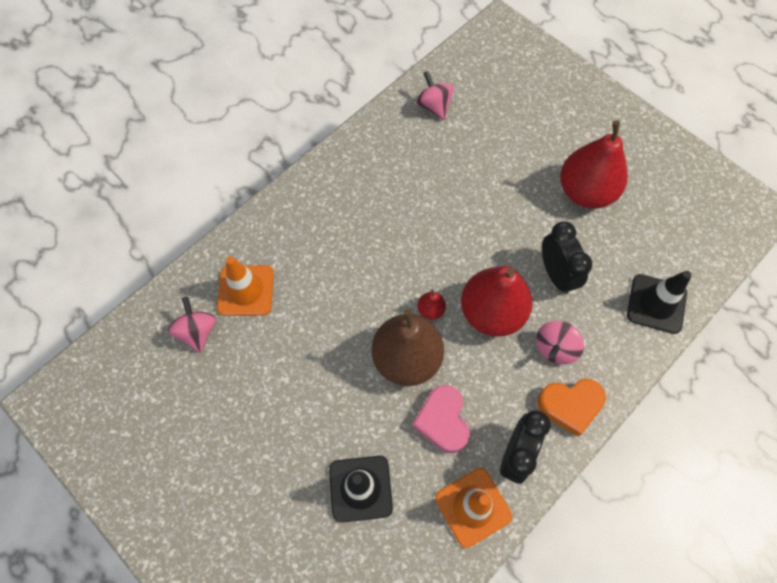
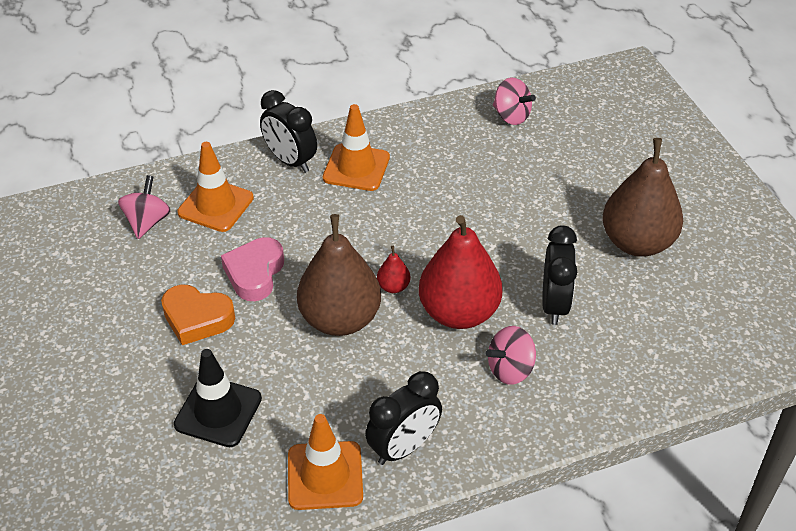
camera: 25 degrees right, 20 degrees down
(283, 220) = (290, 161): none -> black clock
(340, 206) = (356, 168): none -> orange traffic cone
(434, 106) = (511, 116): pink spinning top -> pink spinning top turned 135 degrees clockwise
(442, 421) = (342, 387): pink heart -> pink heart (255, 273)
(570, 405) = (493, 428): orange heart -> orange heart (197, 318)
(585, 192) = (637, 242): red pear -> brown pear
(656, 304) = (657, 372): black traffic cone -> none

